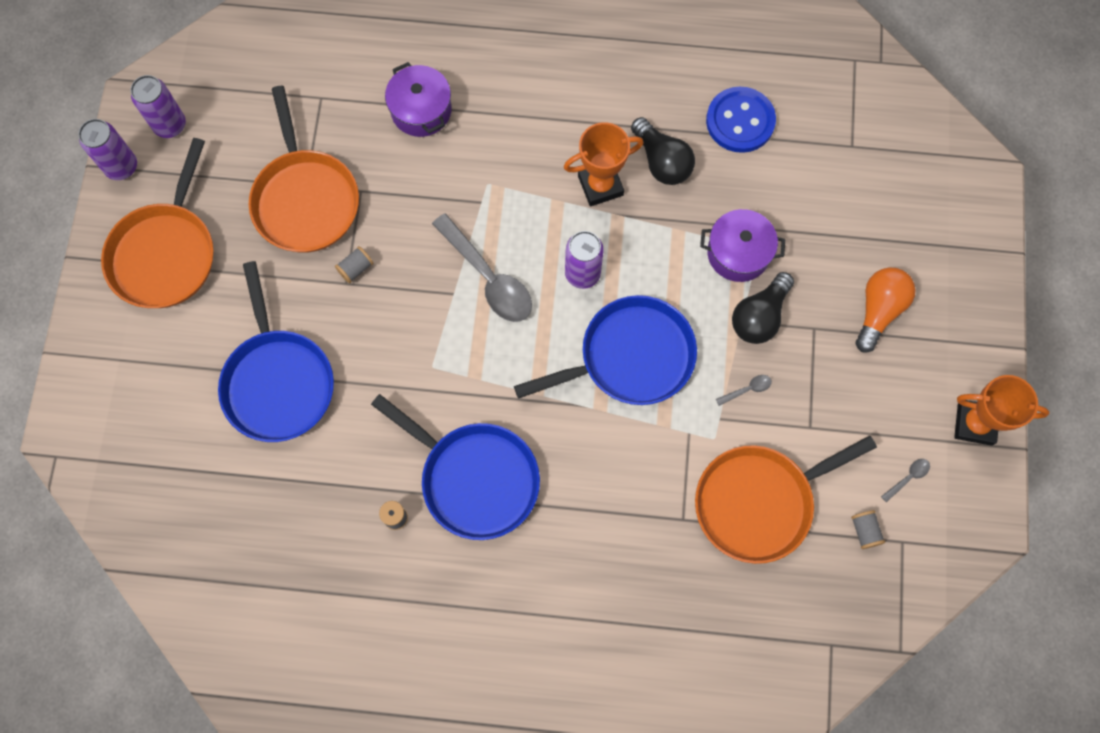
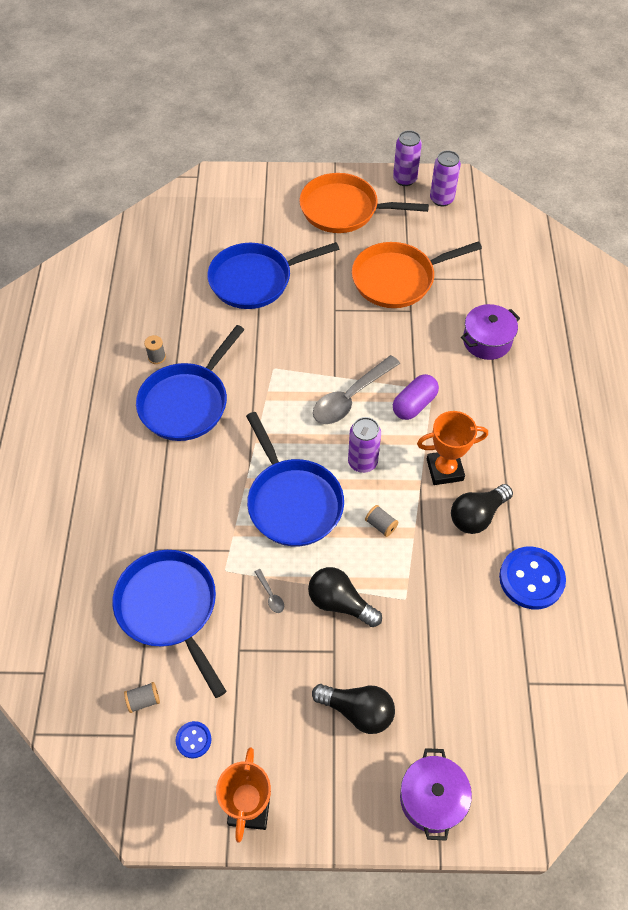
camera: 85 degrees right, 15 degrees down
(356, 268) = (347, 314): grey spool -> grey spool (381, 525)
(506, 206) = (414, 404): none -> purple capsule
(600, 185) = (445, 470): orange trophy -> orange trophy turned 75 degrees counterclockwise
(738, 253) = (398, 582): purple pot -> purple pot (432, 798)
(759, 502) = (170, 608): orange pan -> blue pan
(878, 310) = (358, 711): orange light bulb -> black light bulb
(907, 478) = (193, 740): grey spoon -> blue button

